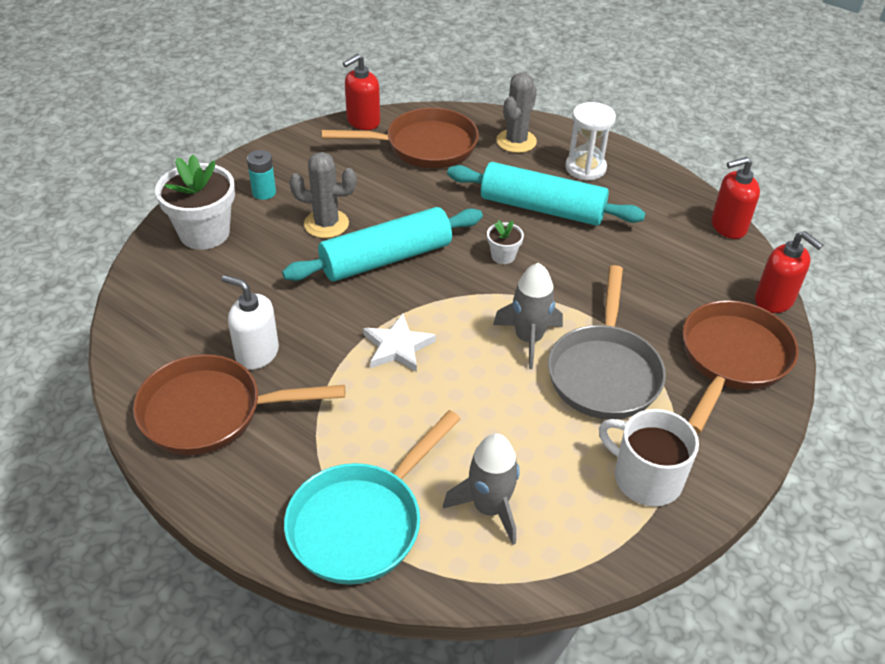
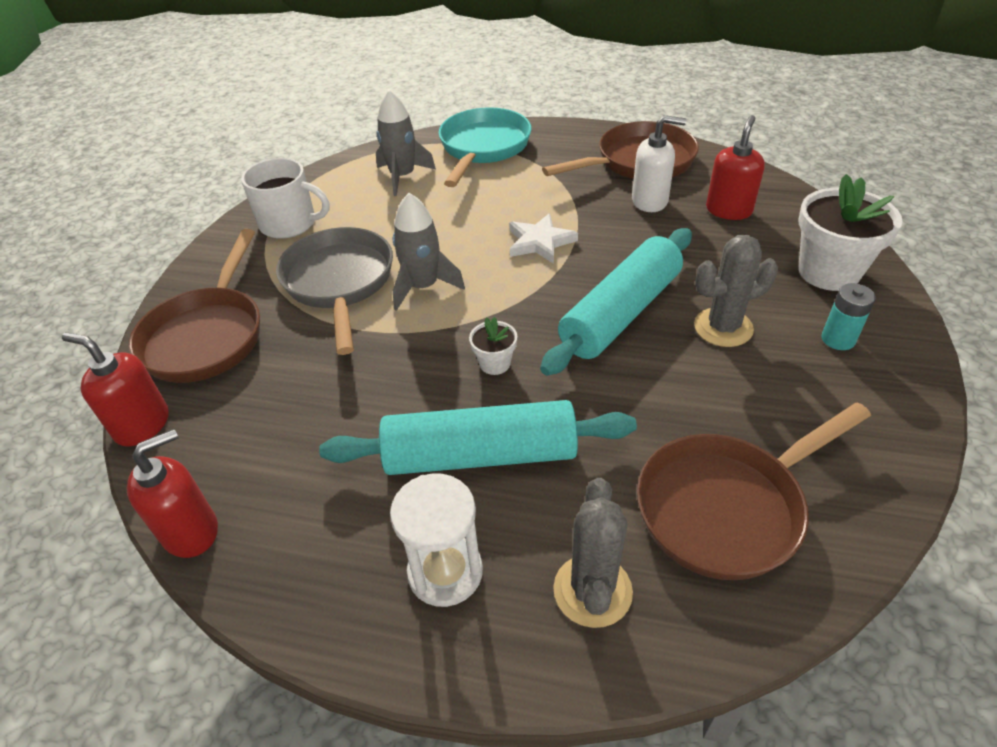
camera: 160 degrees right, 0 degrees up
(363, 121) = (870, 523): red soap dispenser -> red soap dispenser (728, 210)

